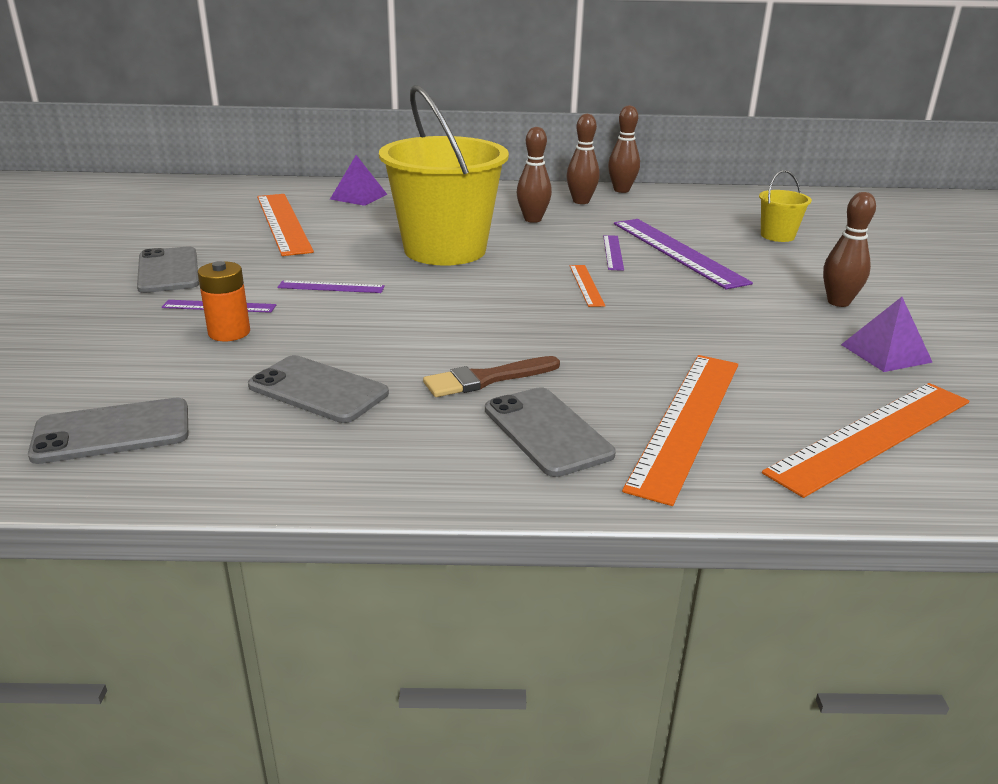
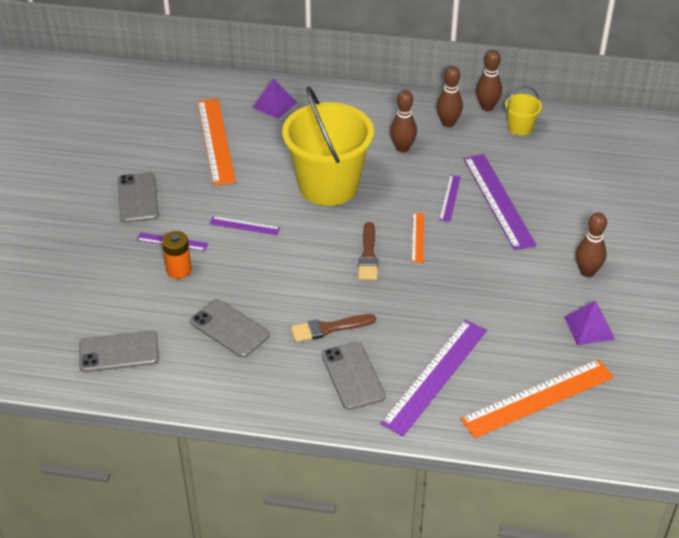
camera: 10 degrees right, 15 degrees up
(522, 304) = (368, 255): none -> brown brush
(687, 421) = (435, 376): orange ruler -> purple ruler
(777, 236) = (585, 184): yellow bucket -> yellow bucket (520, 128)

